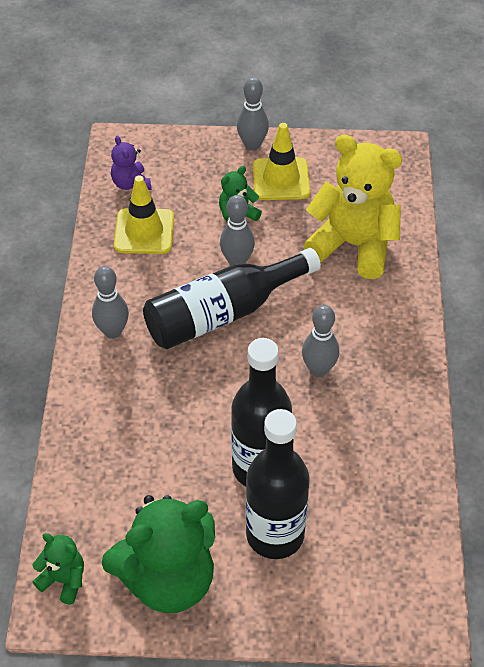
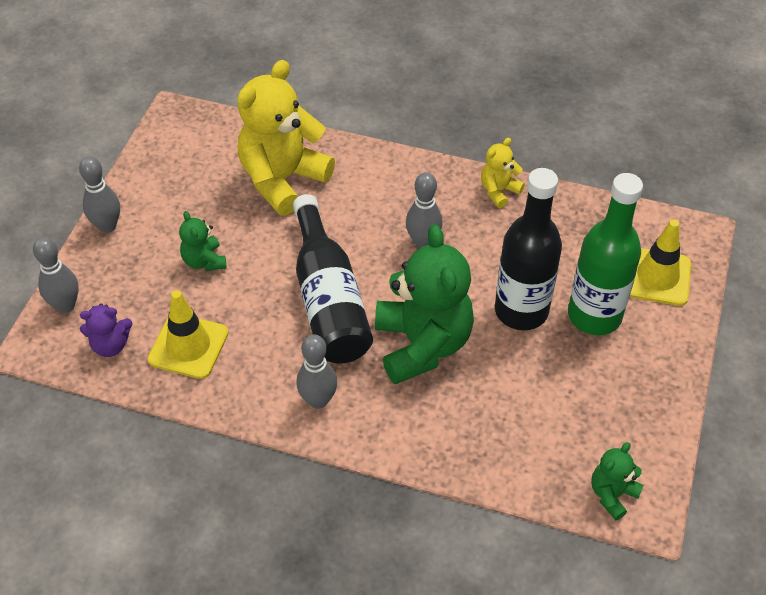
camera: 75 degrees left, 0 degrees up
(168, 579) = (626, 407): green teddy bear -> green teddy bear (422, 344)
(237, 261) = (265, 274): grey bowling pin -> grey bowling pin (65, 305)
(275, 534) = (594, 315): black bottle -> green bottle
(281, 179) = (169, 214): yellow traffic cone -> yellow traffic cone (657, 277)
(413, 421) = (499, 191): none -> yellow teddy bear

